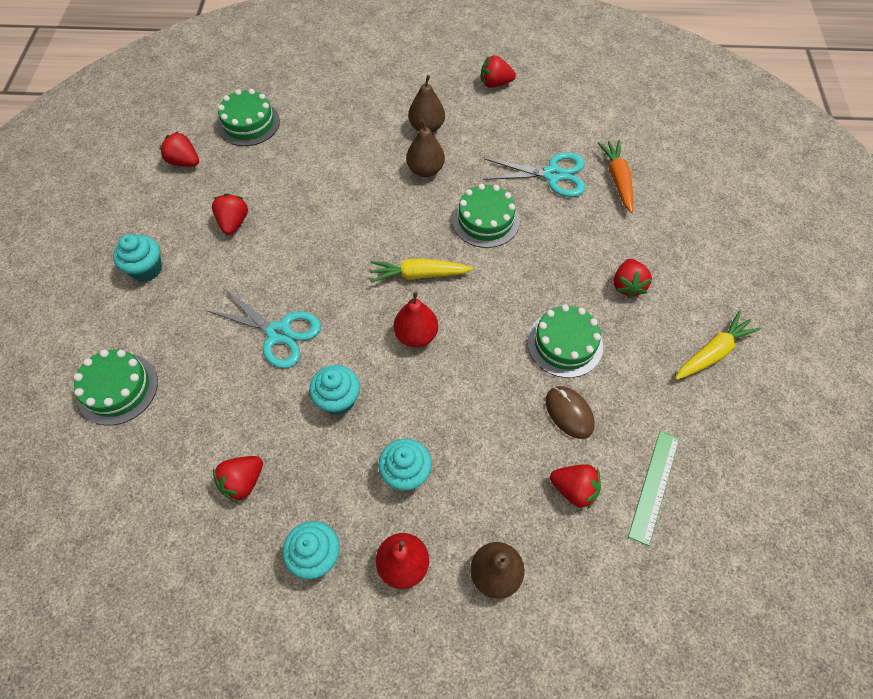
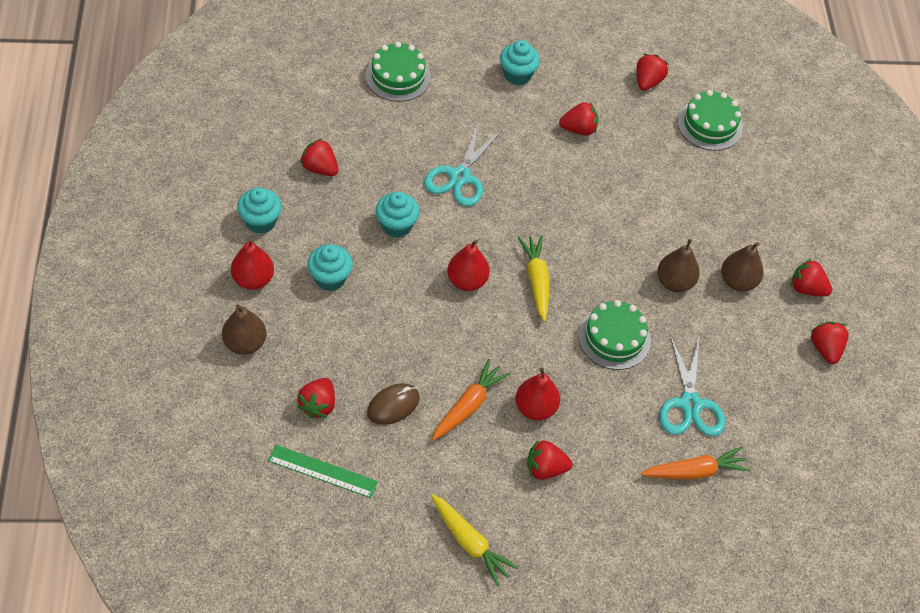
camera: 80 degrees right, 5 degrees down
(436, 86) = (806, 288): none -> red strawberry
(564, 288) = (535, 408): none -> red pear
(564, 343) = (468, 405): green cake -> orange carrot

